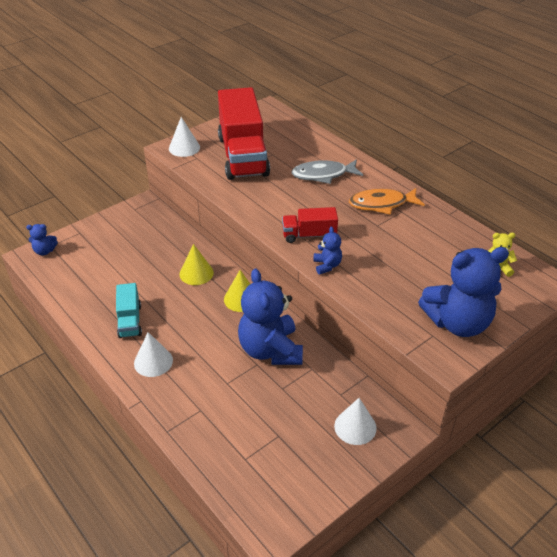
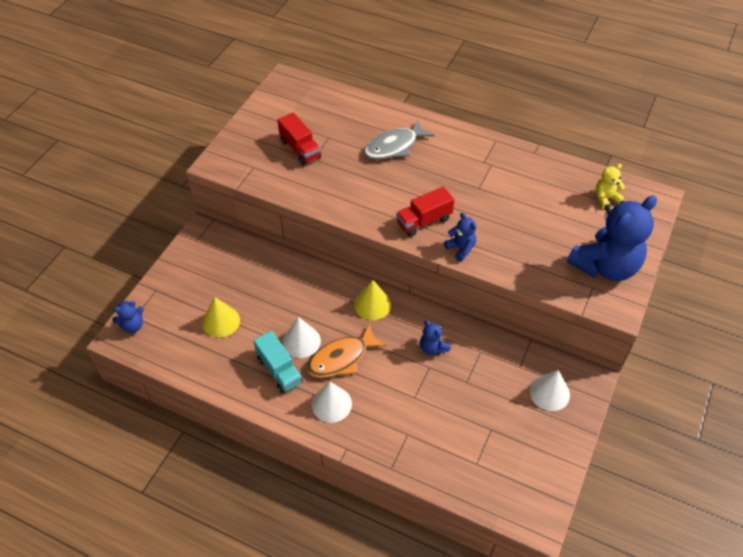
camera: 25 degrees left, 10 degrees up
(184, 148) = (231, 158): white cone -> white cone (301, 341)
(196, 273) = (310, 292): yellow cone -> yellow cone (221, 321)
(243, 156) = (300, 149): red truck -> red truck, size x0.48
(270, 350) = (432, 348): blue teddy bear -> blue teddy bear, size x0.45
(381, 204) = (469, 162): orange fish -> orange fish (341, 358)

